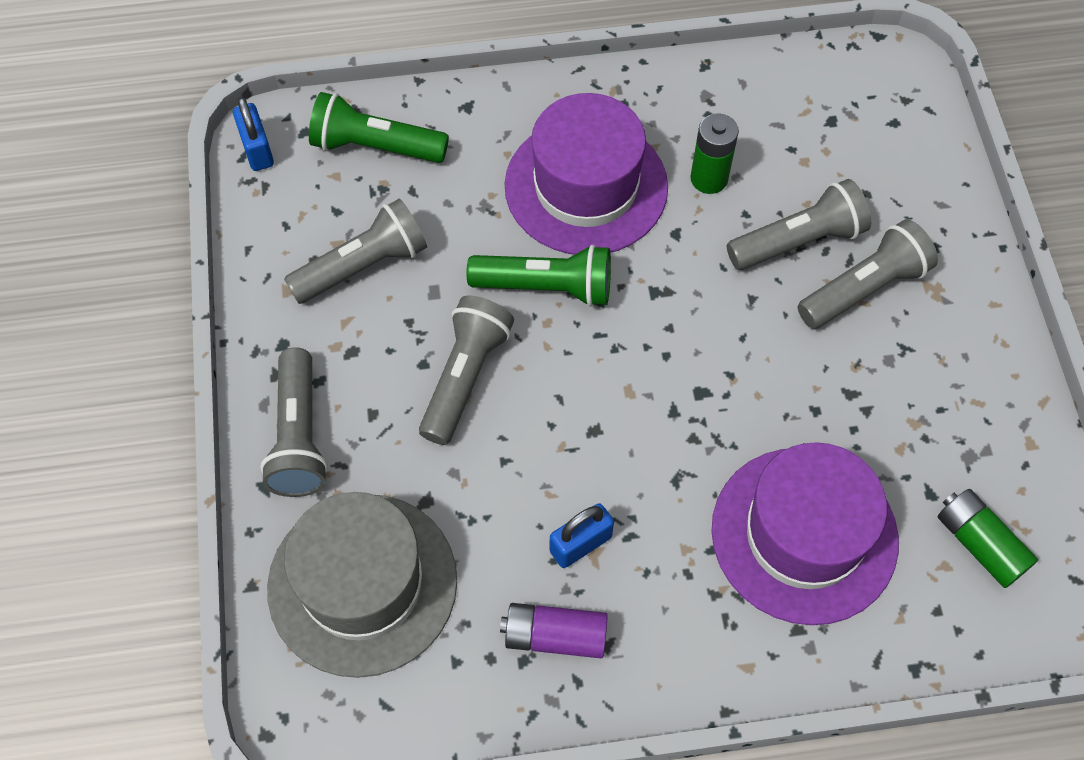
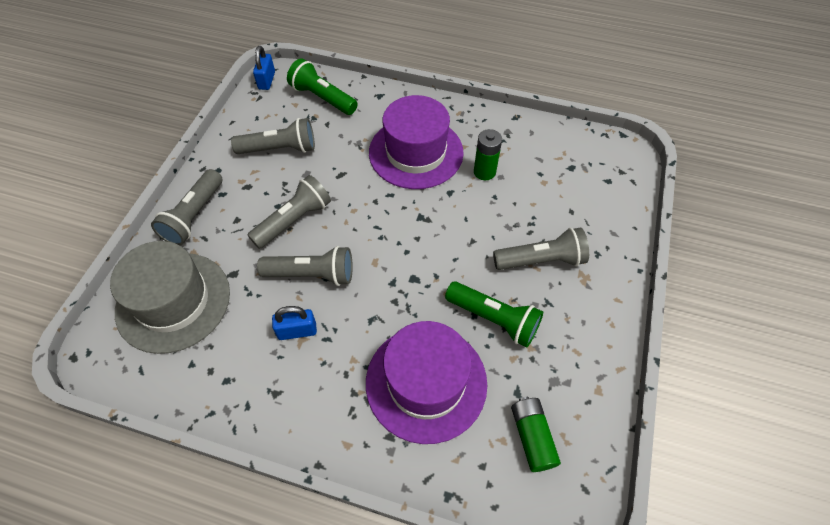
camera: 25 degrees right, 5 degrees down
(547, 287) = (364, 193): green flashlight -> green flashlight (494, 319)
(555, 636) = (251, 375): purple battery -> none
(798, 241) = (517, 221): grey flashlight -> grey flashlight (312, 274)

